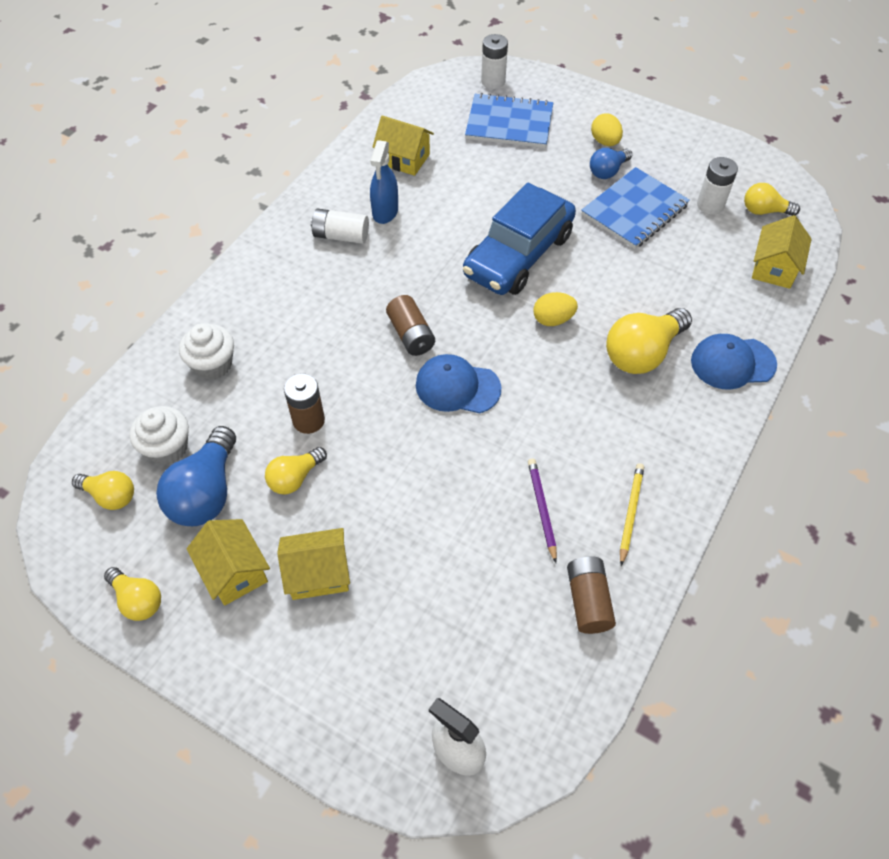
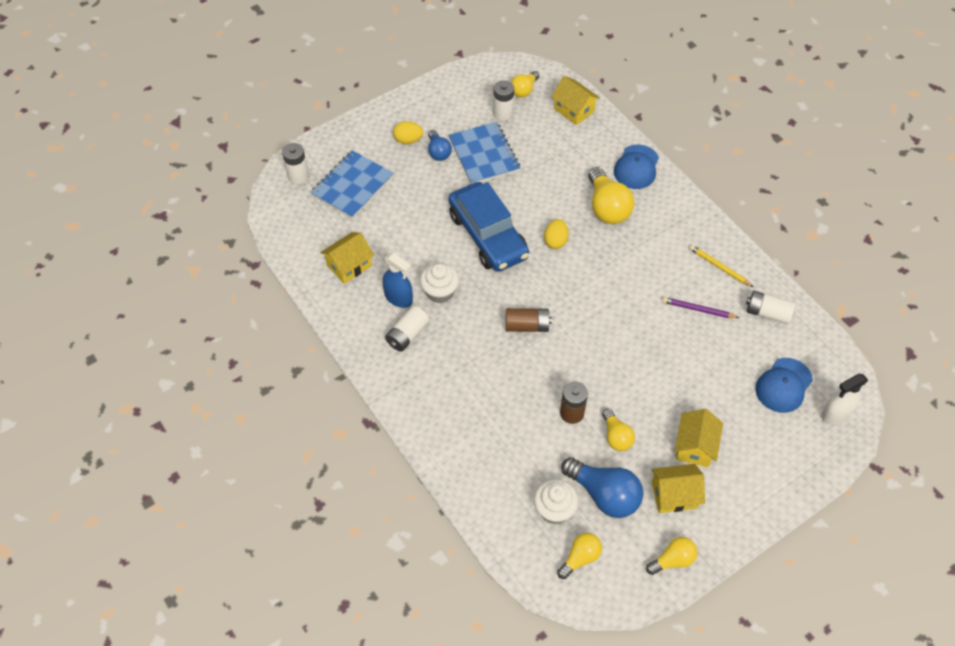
camera: 65 degrees left, 0 degrees up
(213, 364) = (491, 458): white cupcake -> white cupcake (440, 292)
(457, 387) = (585, 316): blue cap -> blue cap (783, 385)
(588, 600) = (767, 313): brown battery -> white battery

